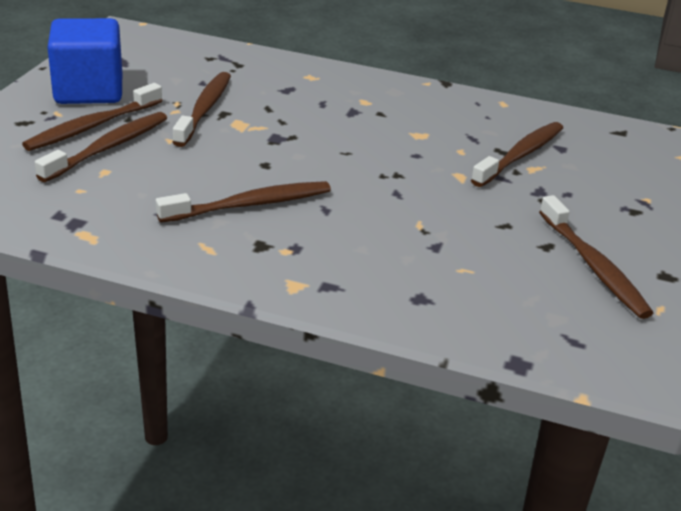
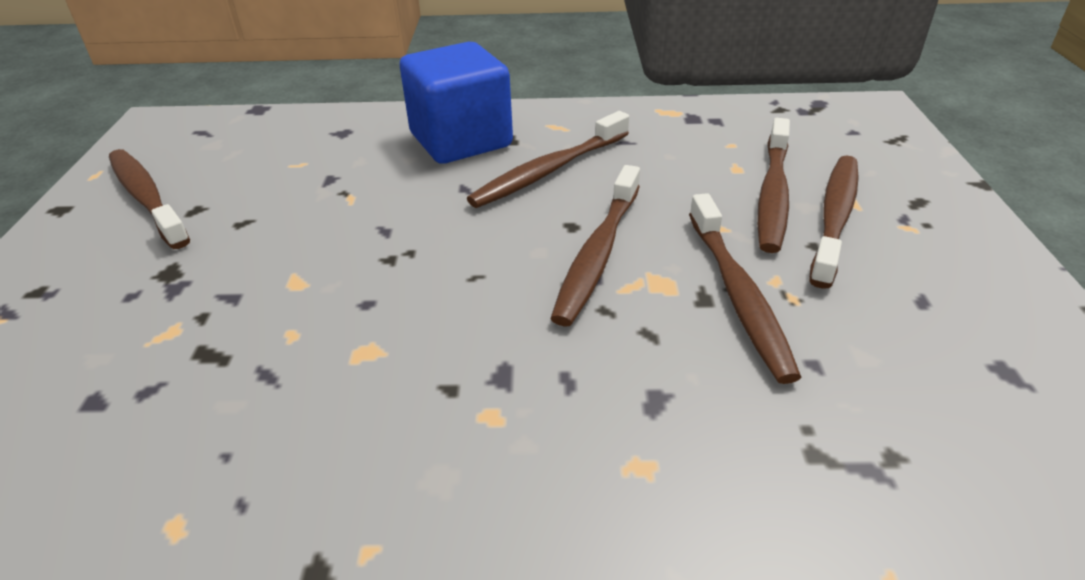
camera: 165 degrees right, 5 degrees up
(89, 91) = (938, 277): blue cube -> blue cube (461, 140)
(520, 155) = (183, 353): brown toothbrush -> brown toothbrush (598, 254)

